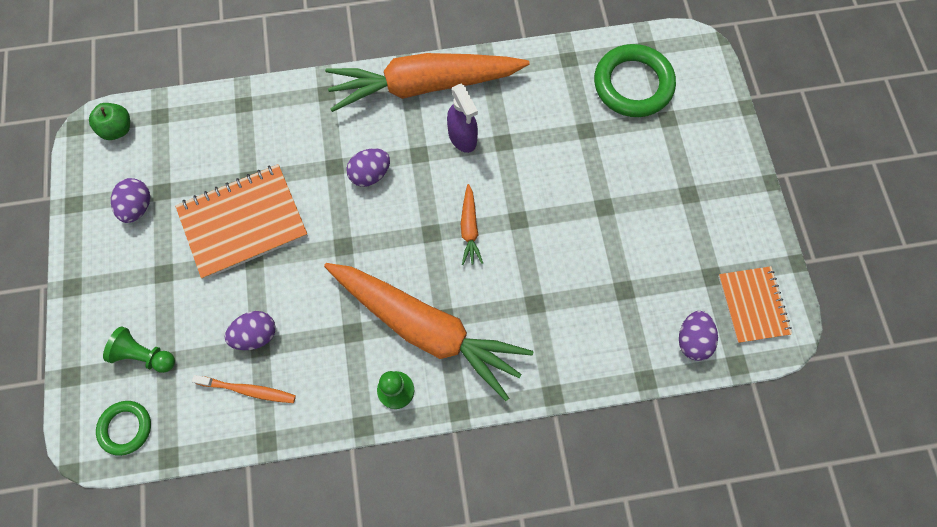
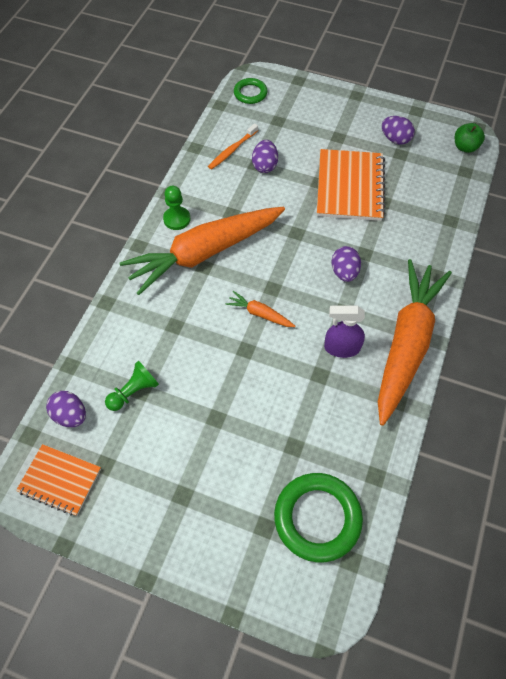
camera: 120 degrees right, 10 degrees down
(144, 355) = (289, 113): green pawn -> green pawn (134, 391)

